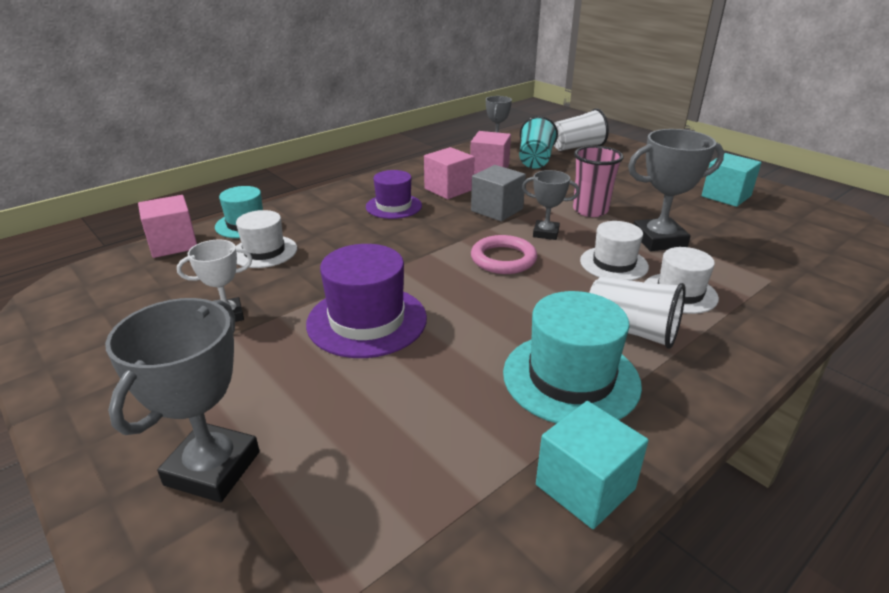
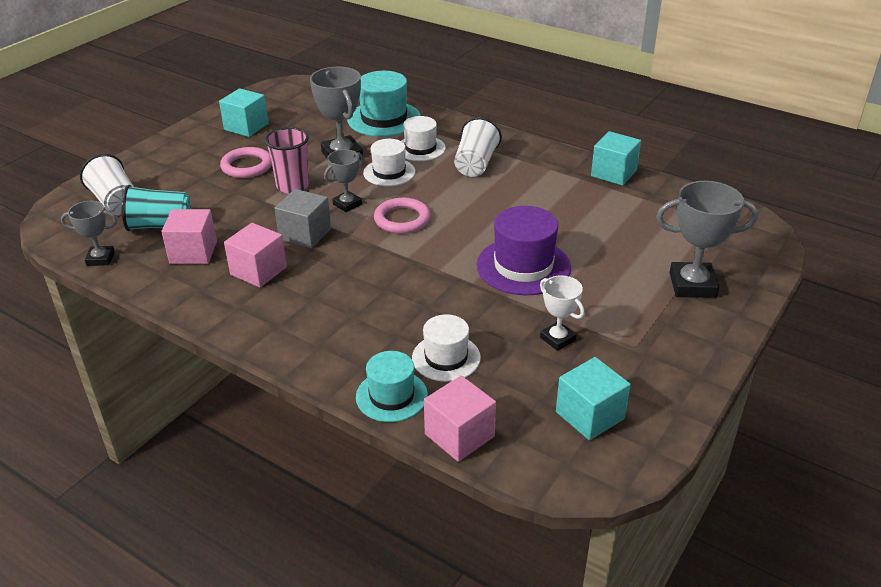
camera: 105 degrees left, 5 degrees up
(112, 309) = (590, 415): none -> turquoise cube
(393, 206) = (313, 299): purple hat -> none
(545, 233) = (347, 204): grey trophy -> grey trophy turned 45 degrees clockwise
(571, 378) = (536, 181): turquoise hat -> turquoise hat (384, 119)
(635, 193) = (247, 166): none -> pink ring

